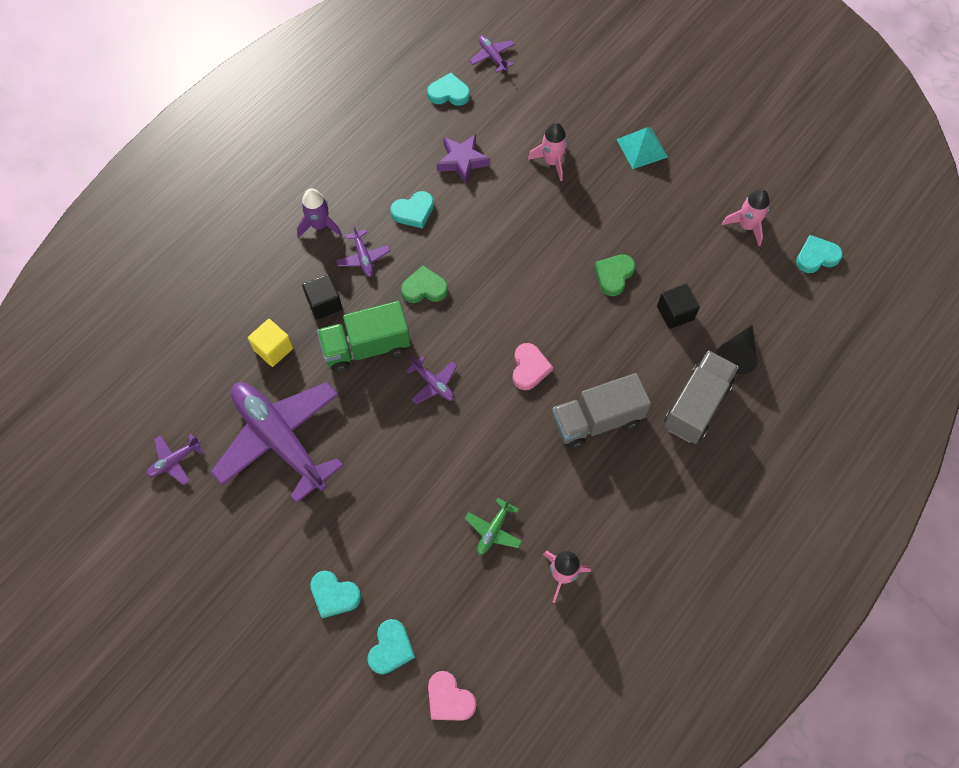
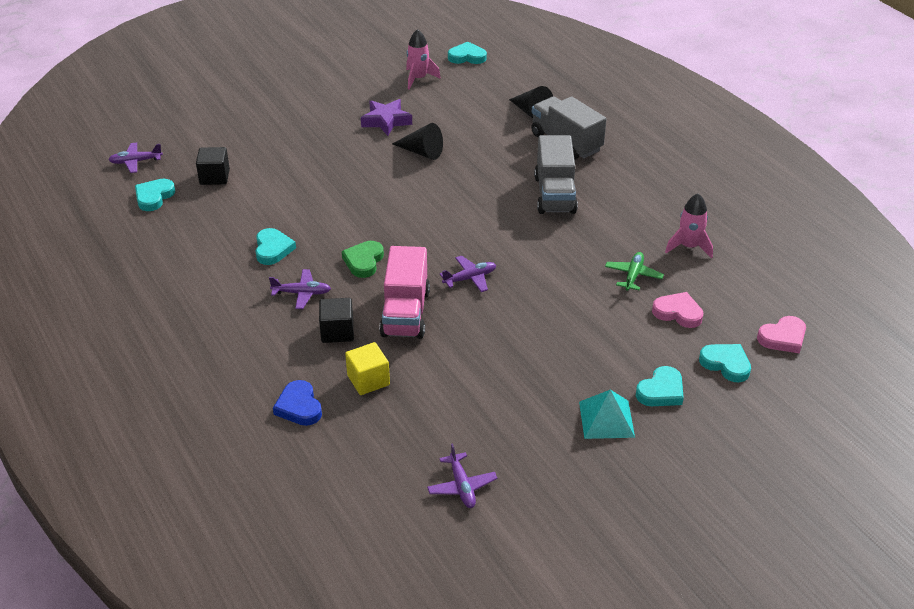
camera: 70 degrees left, 25 degrees down
(228, 310) = (299, 407): none -> blue heart
(280, 439) = (477, 396): purple plane -> none
(319, 225) = (241, 316): purple rocket -> none
(366, 347) = (405, 313): green truck -> pink truck
(462, 161) = (239, 206): purple star -> purple star (386, 121)
(493, 530) = (633, 275): green plane -> green plane turned 120 degrees counterclockwise
(529, 368) = (485, 218): pink heart -> pink heart (678, 313)
(552, 162) = (281, 156): pink rocket -> none
(614, 275) = (421, 152): green heart -> black cone
(642, 148) = (306, 107): turquoise pyramid -> turquoise pyramid (606, 419)
(675, 313) = (476, 131): black cube -> black cube (214, 177)
(816, 256) = (467, 57): turquoise heart -> turquoise heart turned 90 degrees clockwise

